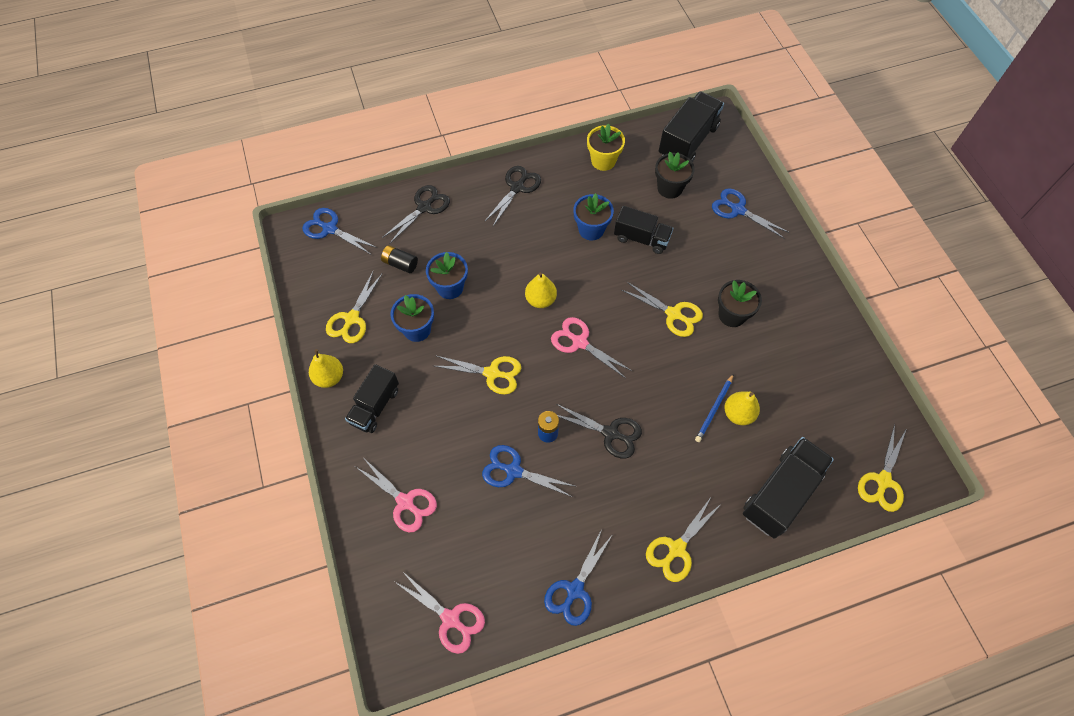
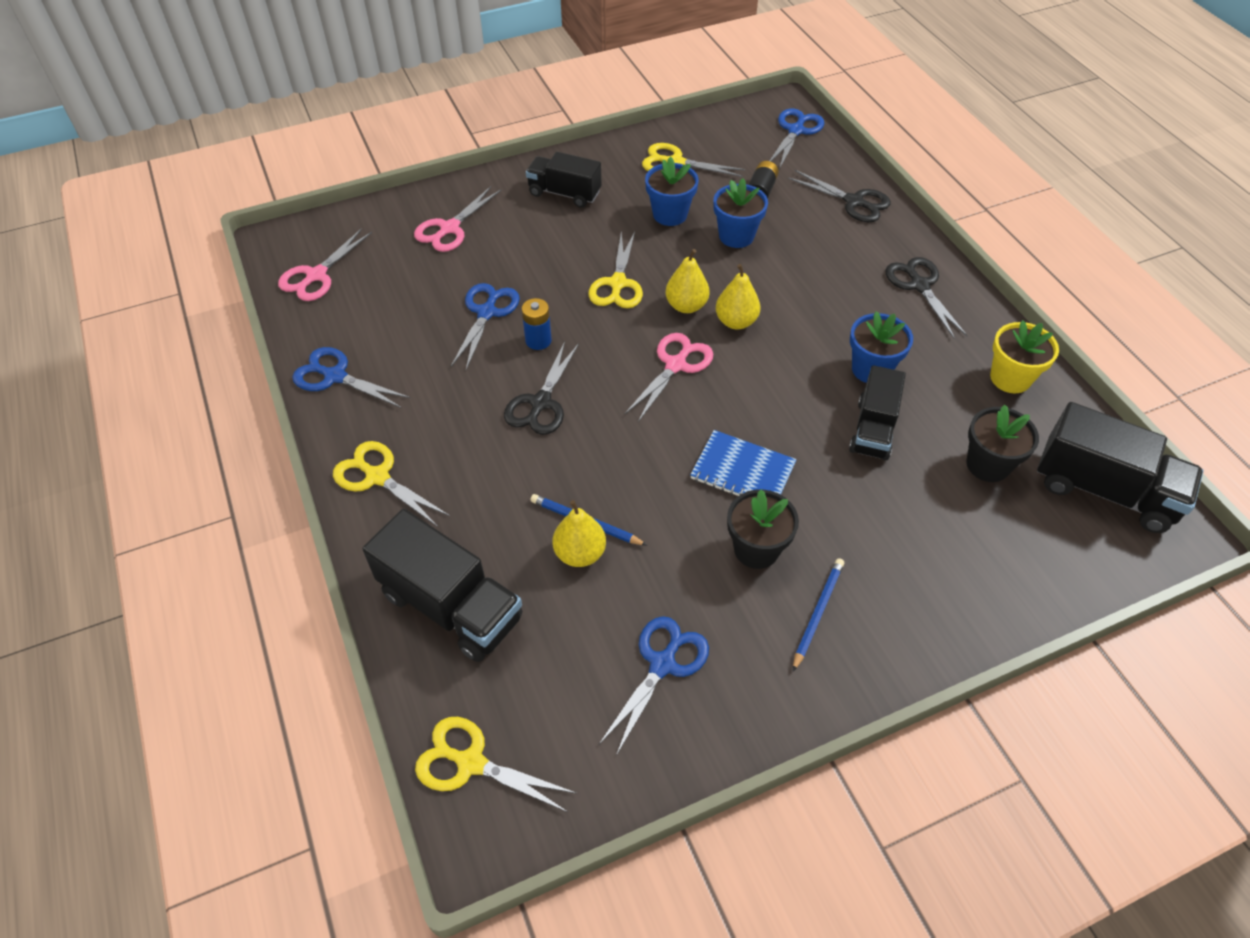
camera: 85 degrees right, 10 degrees down
(329, 377) = (597, 156): yellow pear -> yellow pear (686, 306)
(517, 188) = (919, 285): black scissors -> black scissors turned 135 degrees counterclockwise
(673, 314) = (742, 471): yellow scissors -> blue notebook
(738, 210) = (977, 563): blue scissors -> blue scissors (662, 664)
(774, 291) = (817, 613): none -> blue pencil

